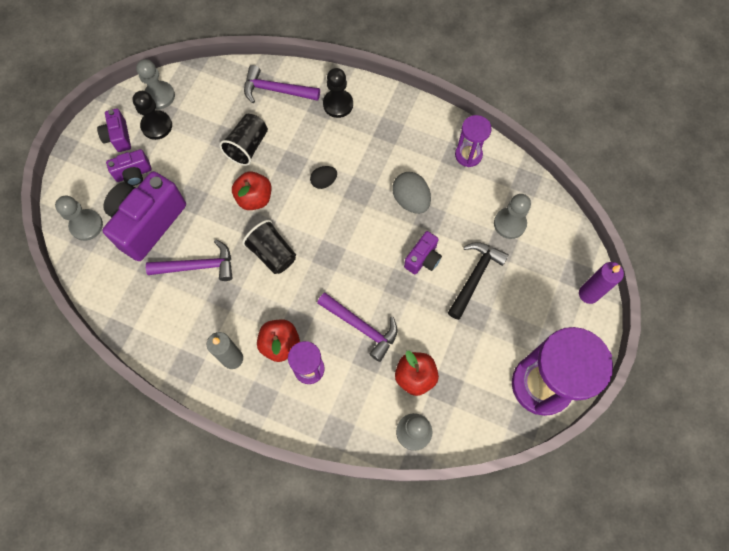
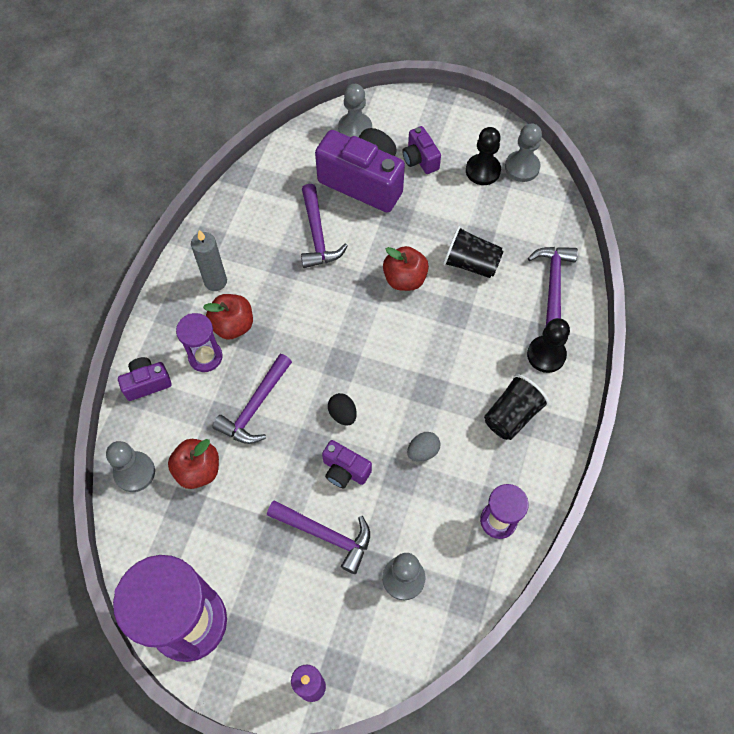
camera: 85 degrees right, 5 degrees down
(118, 137) = (463, 138): purple camera -> purple camera (147, 383)
(272, 253) = (338, 305): black cup -> black cup (512, 415)
(324, 182) = (435, 349): black egg -> black egg (342, 414)
(410, 200) = (423, 451): grey egg -> grey egg, size x0.62
(475, 276) = (326, 535): black hammer -> purple hammer

